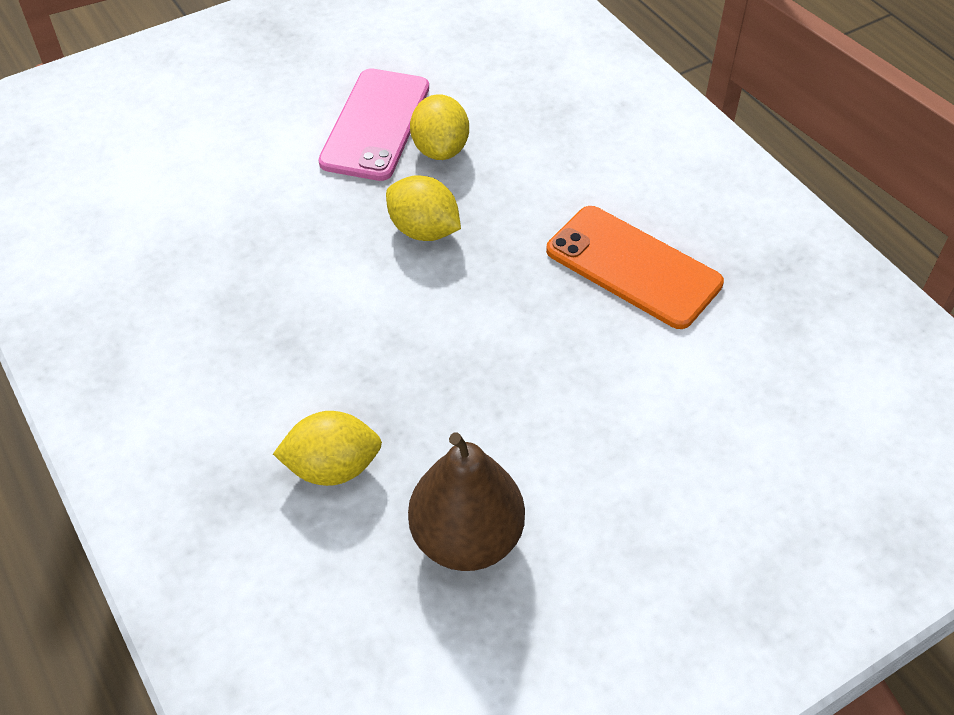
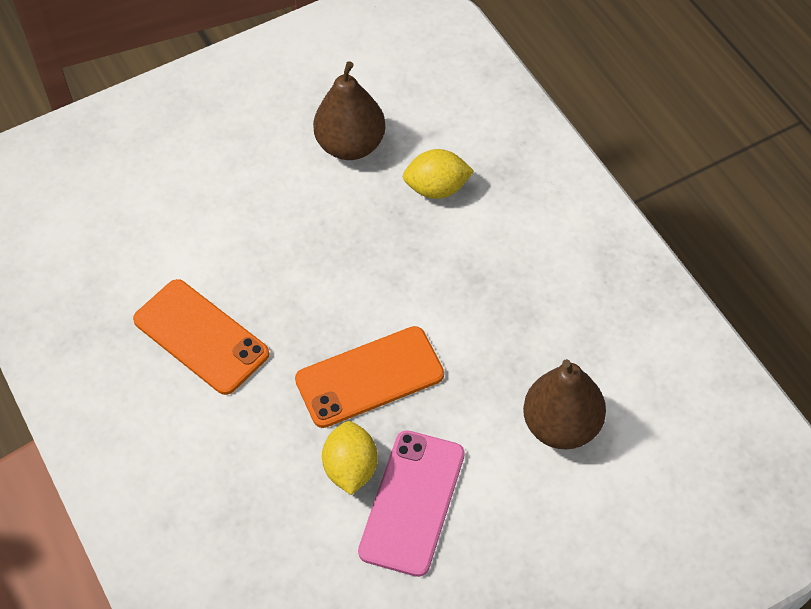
camera: 175 degrees left, 5 degrees up
(208, 190) = (562, 426): none -> brown pear
(424, 230) = (369, 377): yellow lemon -> orange phone

